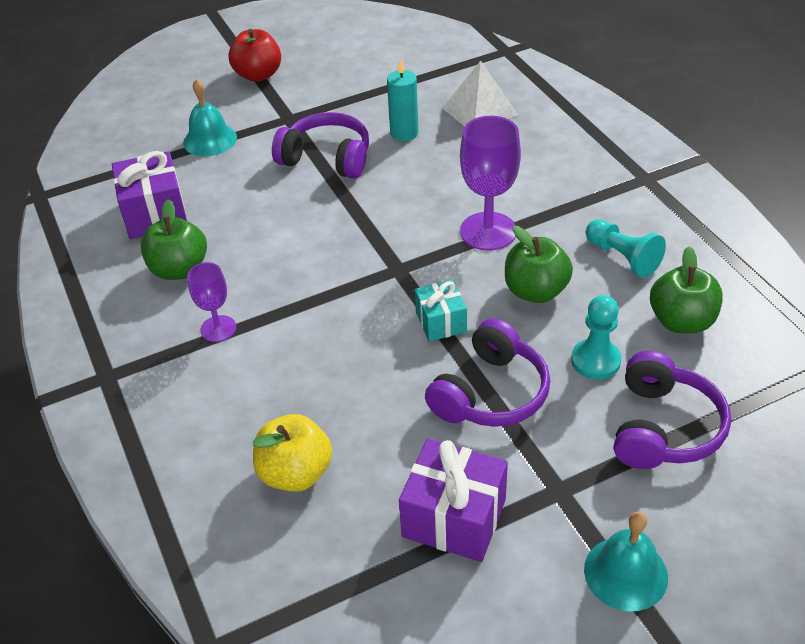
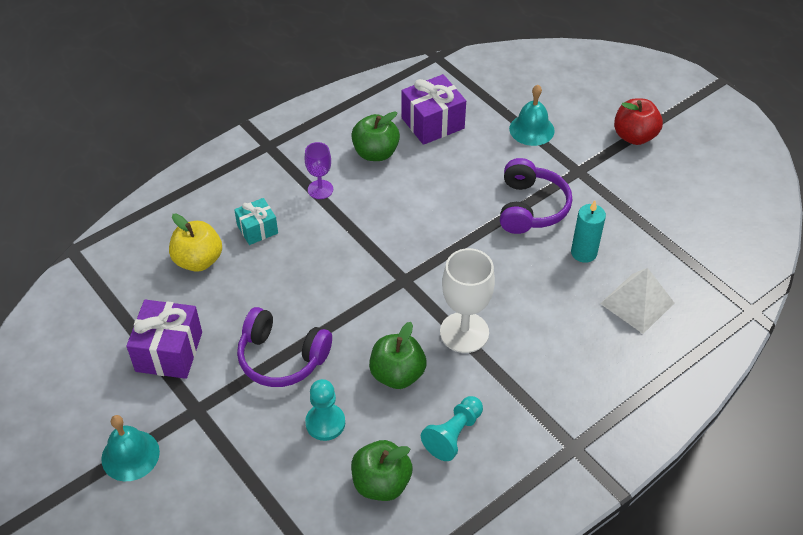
camera: 75 degrees right, 5 degrees up
(441, 322) = (350, 316): turquoise gift -> turquoise gift (257, 229)
(488, 231) = (464, 332): purple goblet -> white goblet
(664, 427) = (261, 474): purple headphones -> none

